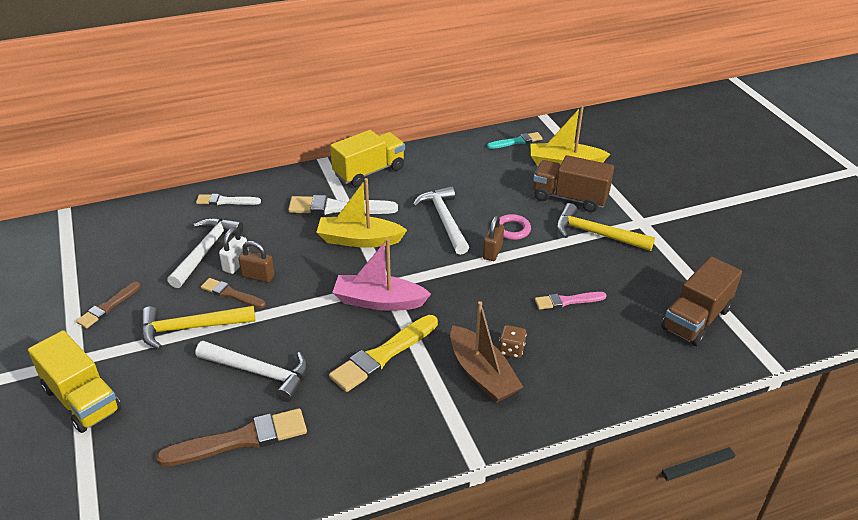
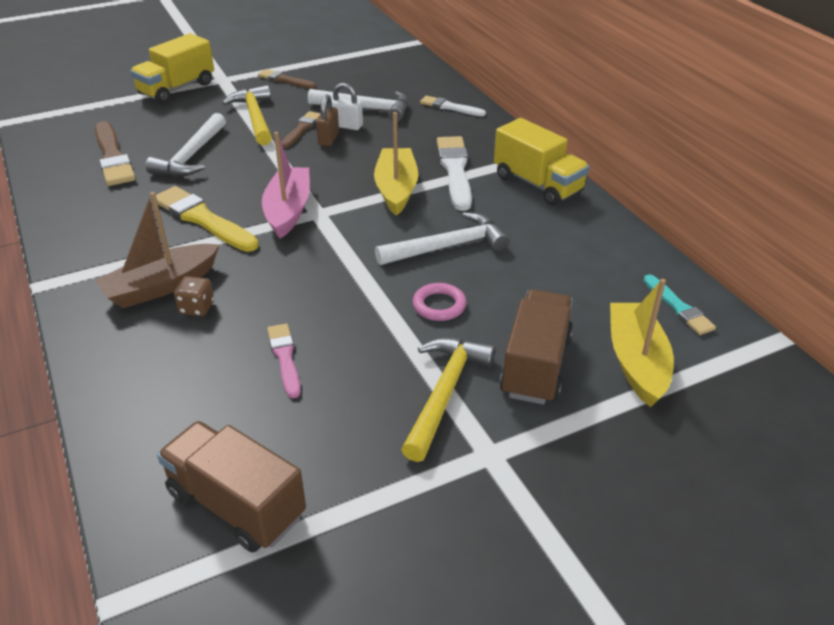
camera: 85 degrees right, 0 degrees up
(225, 201) = (450, 107): white brush -> white brush turned 60 degrees counterclockwise
(492, 252) = (386, 289): brown padlock -> none

